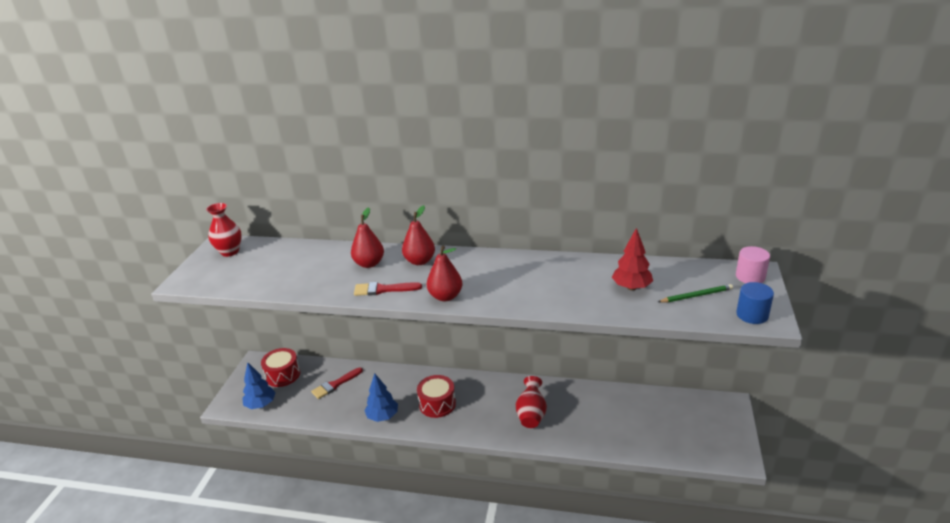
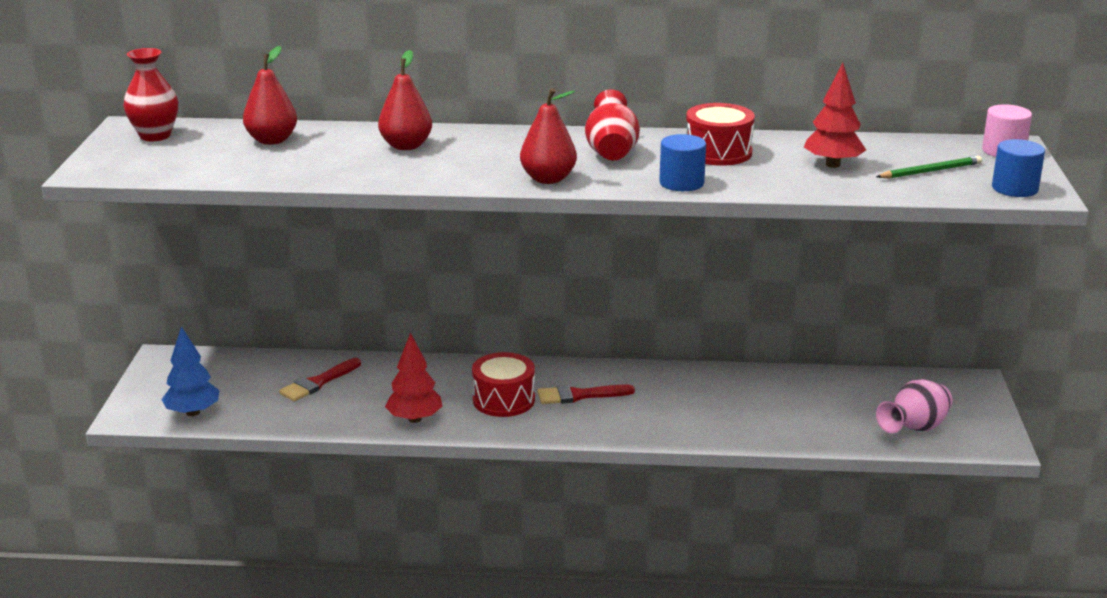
camera: 10 degrees left, 5 degrees down
(283, 375) = (219, 373): red drum -> red drum (718, 152)
(382, 416) = (414, 419): blue tree -> red tree
(383, 289) = (443, 173): red brush -> red brush (580, 395)
(420, 261) = (489, 142): red pear -> red pear (272, 140)
(528, 302) = (681, 183): none -> blue cylinder
(531, 415) = (664, 407): red vase -> red vase (611, 152)
(686, 442) = (914, 429): none -> pink vase

